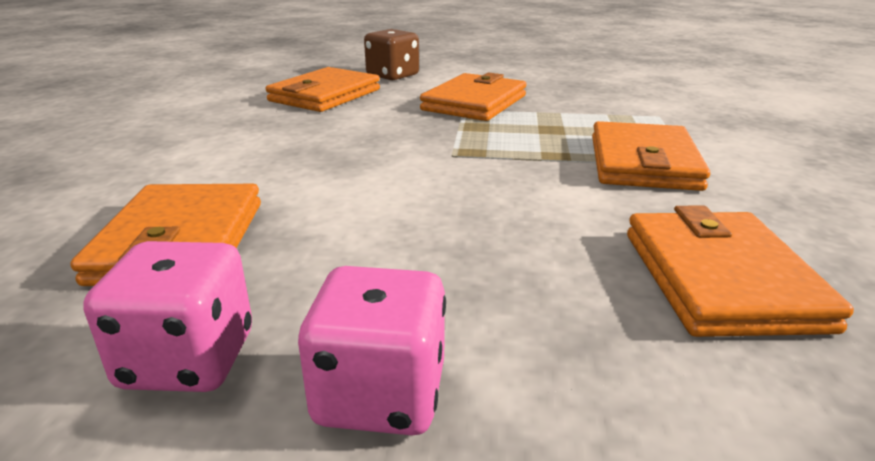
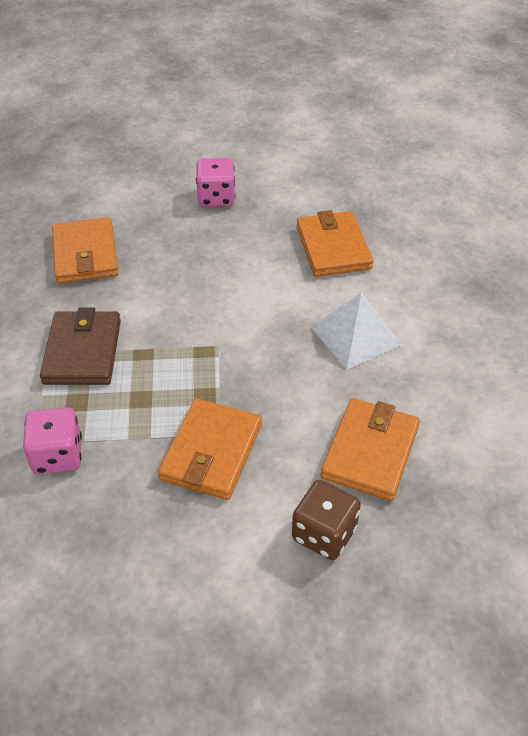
camera: 170 degrees right, 20 degrees up
(188, 360) = (283, 200): pink dice -> pink dice (58, 455)
(262, 150) = (356, 335): none -> white pyramid
(643, 163) = (83, 352): orange wallet -> brown wallet

